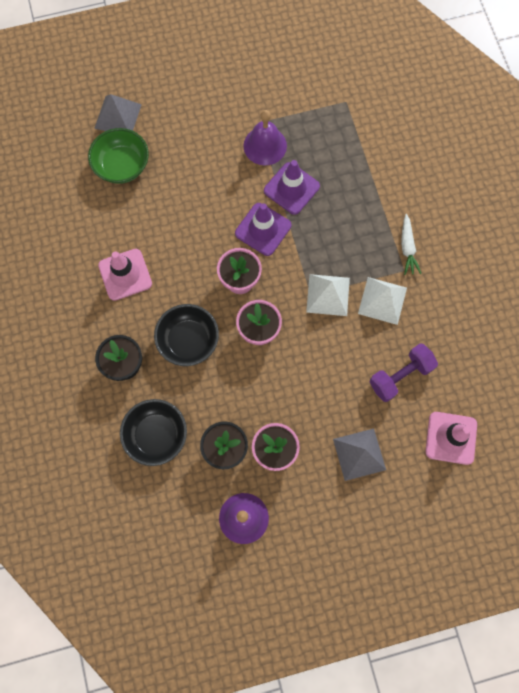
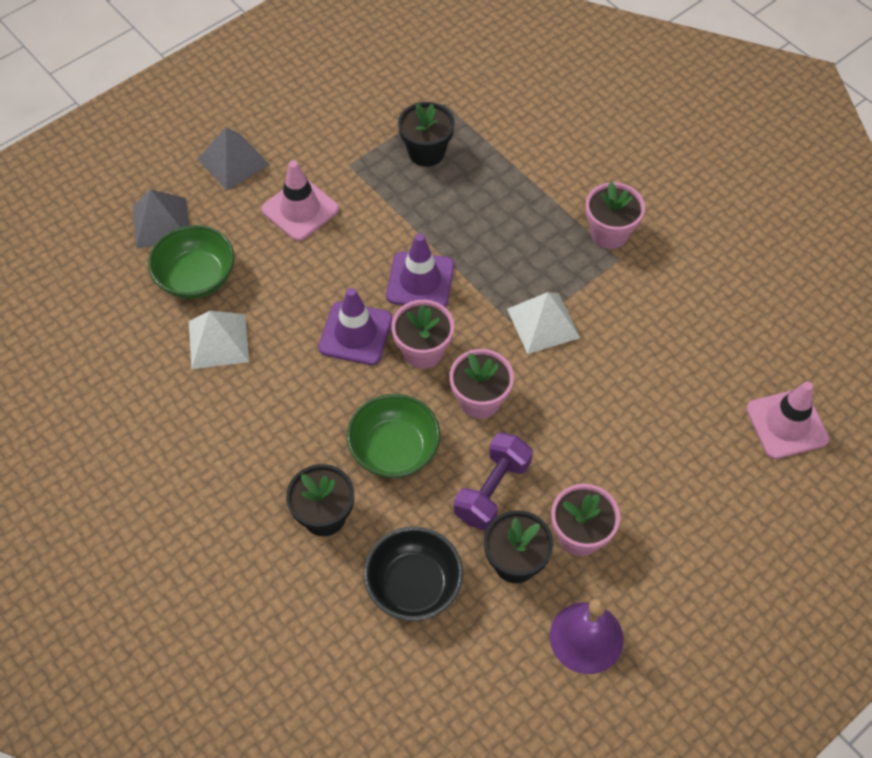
camera: 25 degrees left, 15 degrees down
(125, 274) = (267, 404): pink traffic cone -> pink traffic cone (300, 209)
(188, 341) = (394, 450): black bowl -> green bowl
(265, 145) = (371, 186): purple bell -> none
(291, 188) = (430, 221): purple traffic cone -> purple traffic cone (355, 333)
(315, 134) = (426, 152): none -> black flower pot
(359, 454) = (688, 492): grey pyramid -> grey pyramid (233, 161)
(382, 300) = (613, 302): white pyramid -> white pyramid (218, 341)
(400, 376) = (684, 379): purple dumbbell -> purple dumbbell (492, 490)
(407, 248) = (609, 233): white carrot -> pink flower pot

